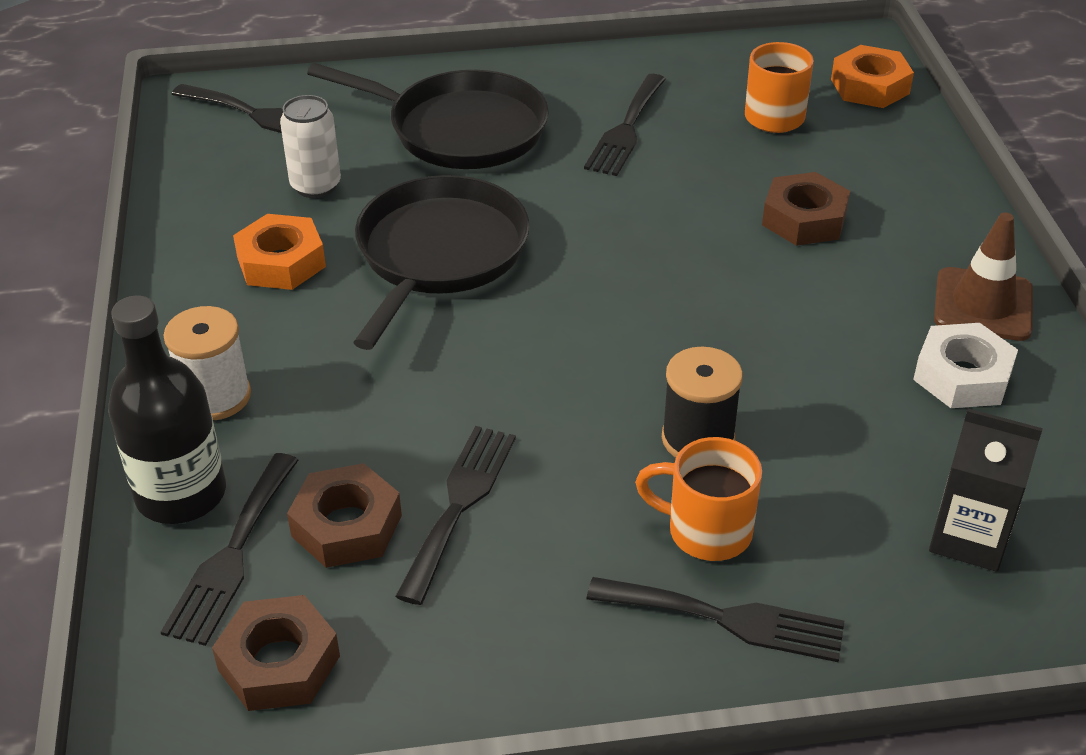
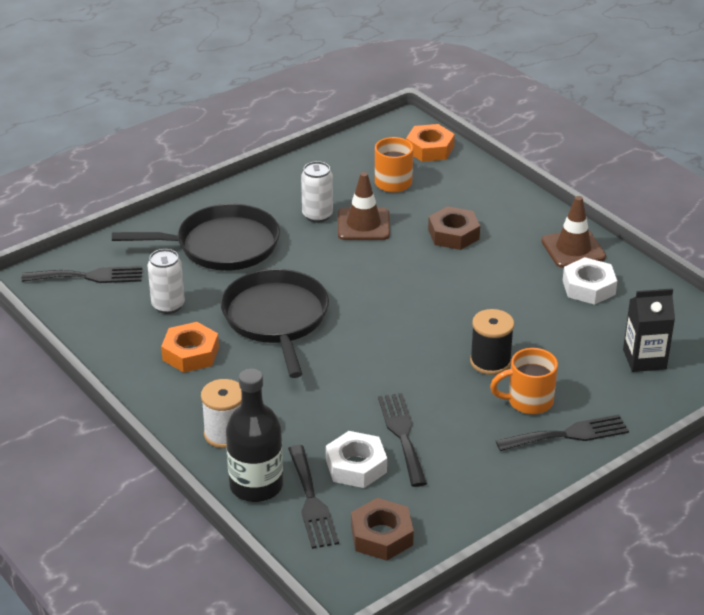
camera: 30 degrees left, 5 degrees down
(346, 526) = (356, 466): brown nut -> white nut
(626, 129) = (317, 215): black fork -> white can
(680, 162) = (363, 225): none -> brown traffic cone

